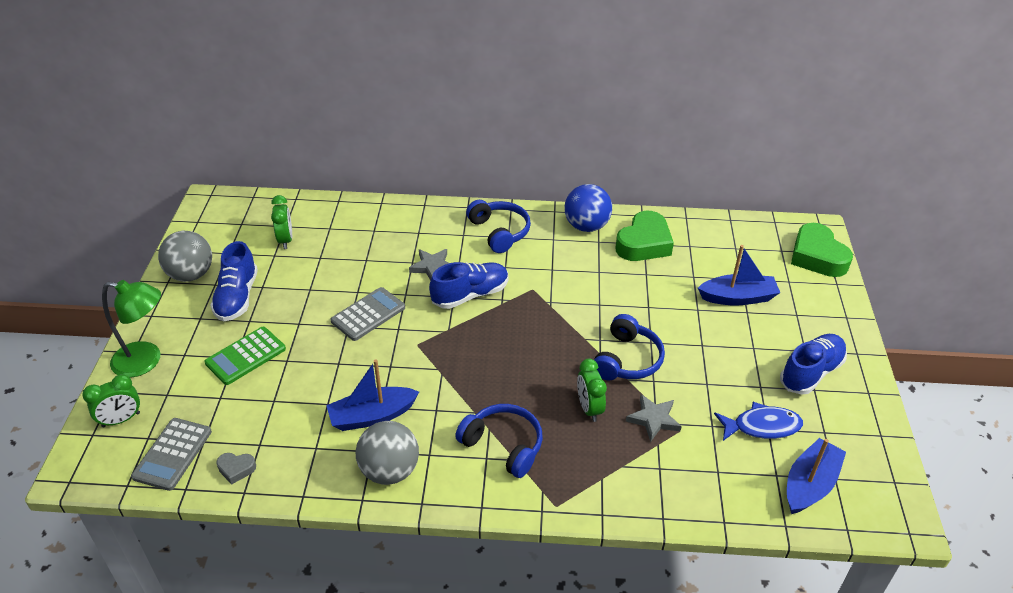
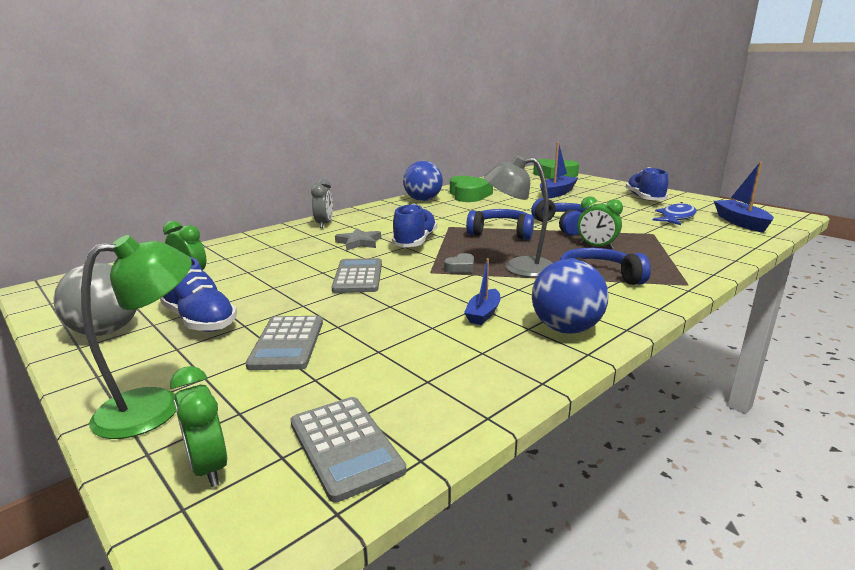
camera: 45 degrees left, 20 degrees down
(121, 420) = (209, 467): green clock -> green clock turned 135 degrees clockwise
(236, 469) = (443, 409): grey heart -> grey heart (460, 268)
(246, 356) = (287, 343): green calculator -> grey calculator
(372, 416) = (483, 314): blue boat -> blue boat, size x0.61
(389, 471) = (566, 329): grey ball -> blue ball
(449, 219) = (324, 224): none -> grey clock
(481, 386) = (518, 267): none -> grey lamp
(500, 232) = (373, 217): blue headphones -> blue headphones (501, 233)
(653, 419) = (633, 236): grey star -> none

